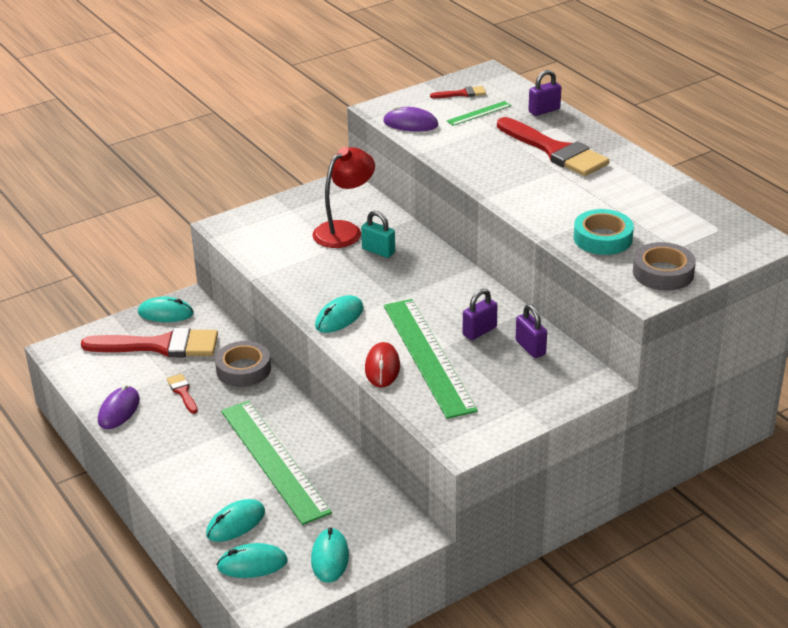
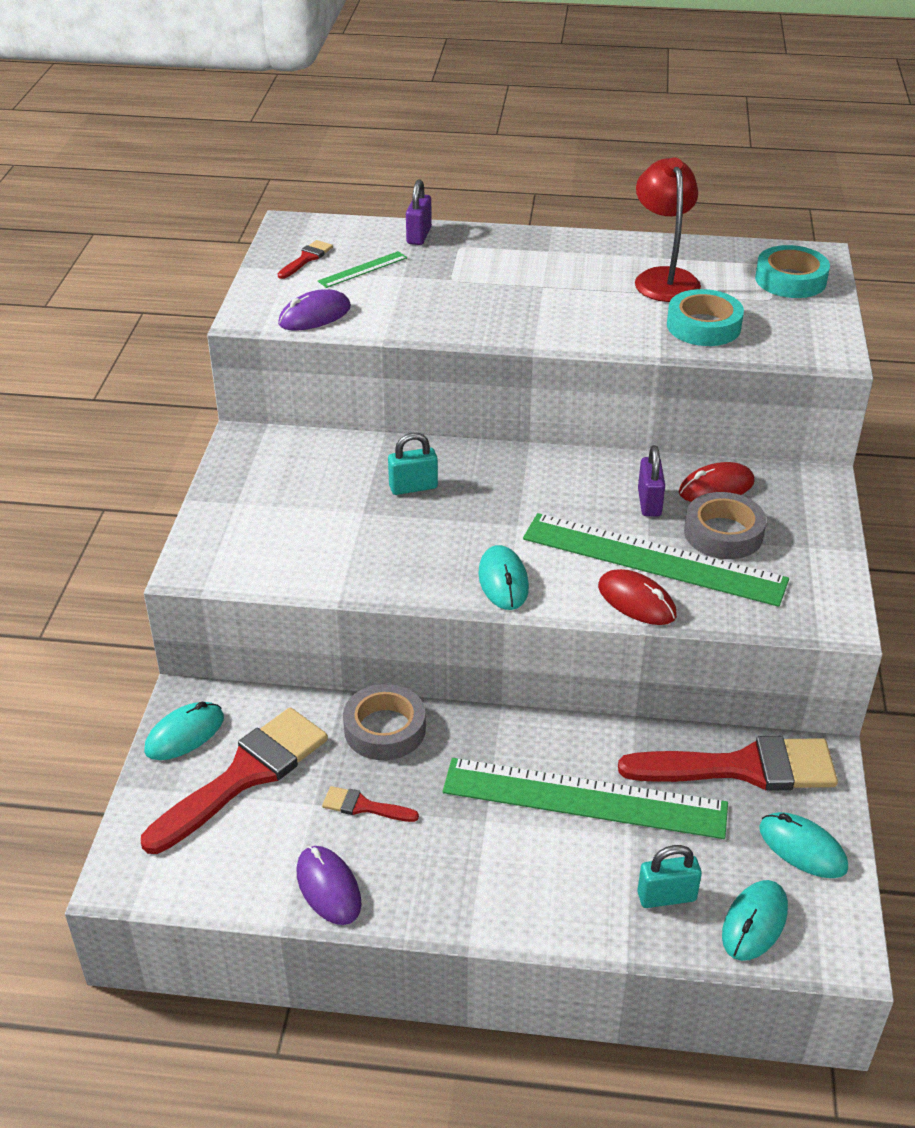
camera: 50 degrees left, 5 degrees up
(236, 523) = (666, 896): turquoise mouse -> turquoise padlock
(344, 230) = (339, 488): red lamp -> red lamp (663, 278)
(479, 113) = (363, 269): green ruler -> green ruler turned 45 degrees clockwise
(530, 348) = (716, 488): purple padlock -> red mouse
(555, 151) = (505, 268): red brush -> red brush (742, 767)
(663, 273) = (805, 327): grey tape -> grey tape (723, 533)
(714, 245) = (790, 280): none -> turquoise tape

